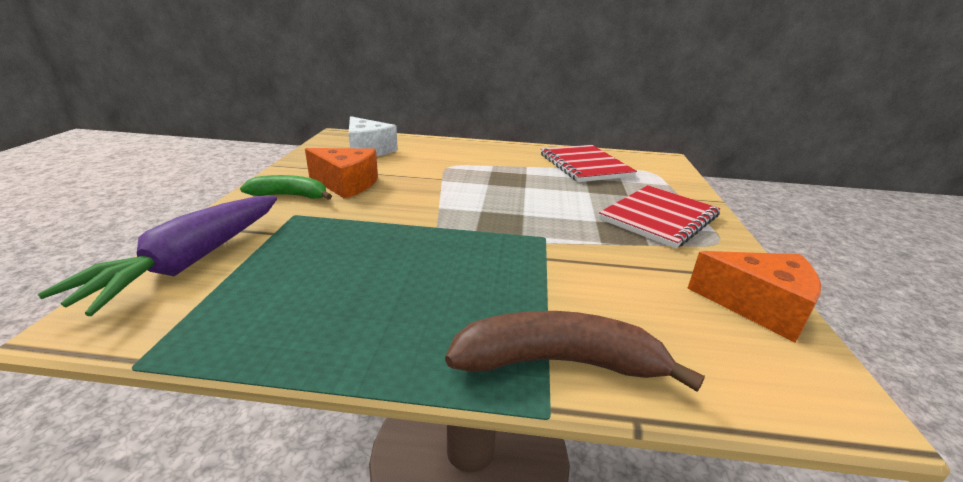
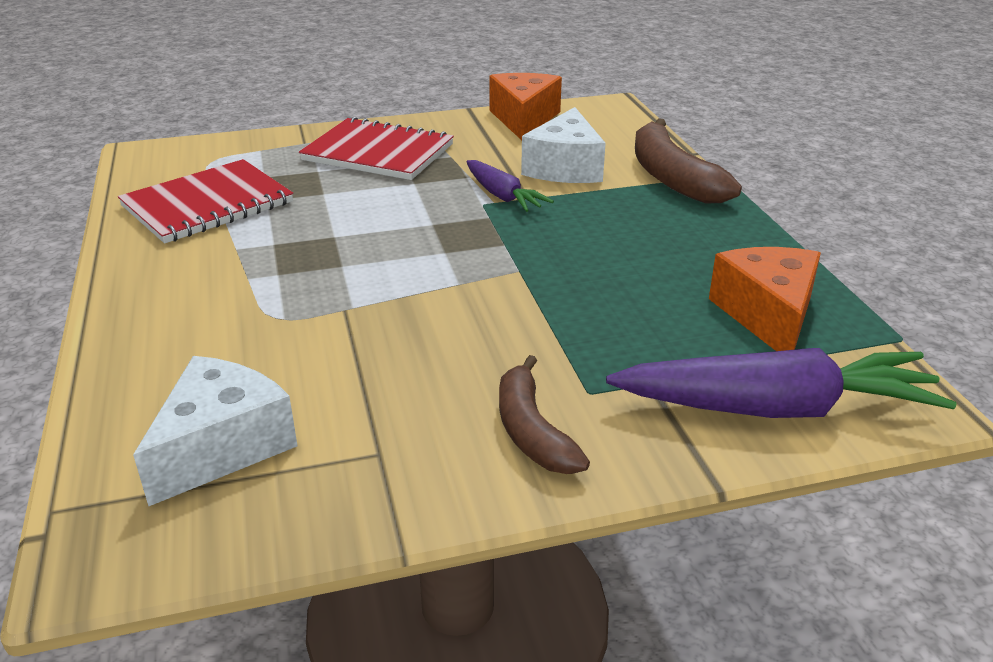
camera: 110 degrees left, 5 degrees up
(290, 196) = (532, 431): green banana -> brown banana
(346, 184) = (437, 393): orange cheese -> orange cheese (767, 315)
(556, 248) = (502, 196): none -> purple carrot
(608, 294) = (565, 168): none -> white cheese

